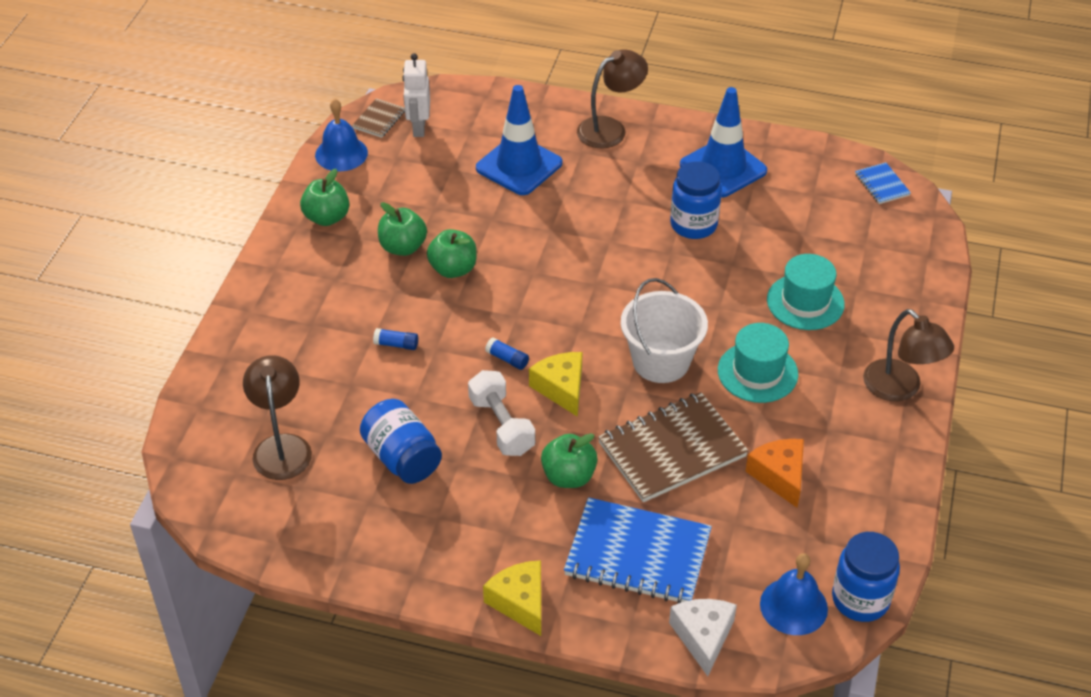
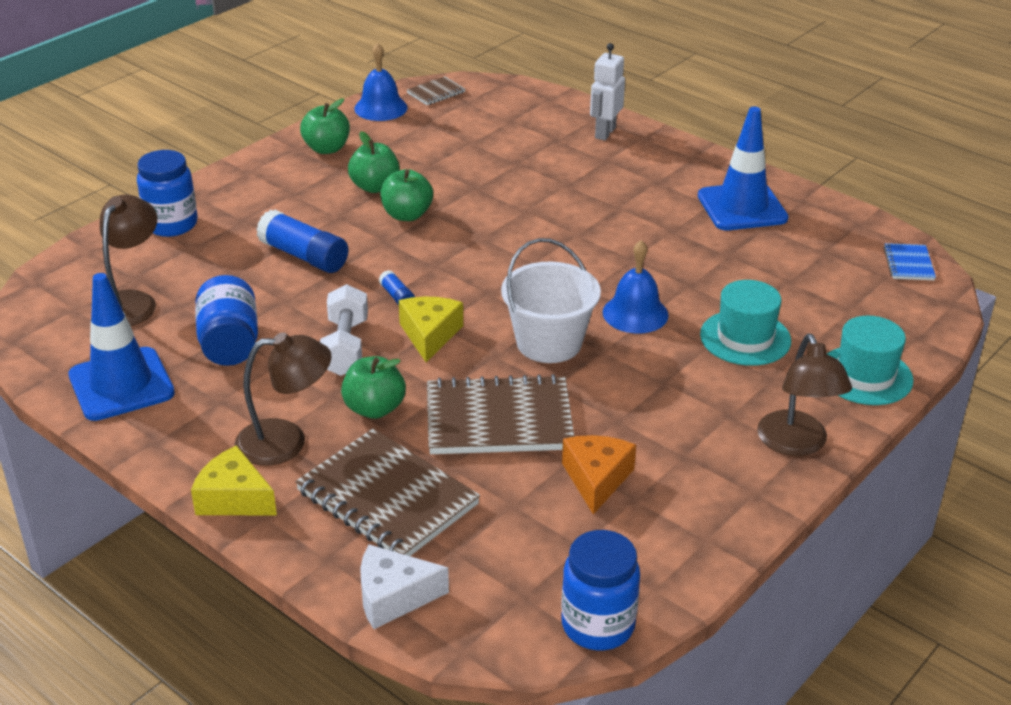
camera: 25 degrees right, 10 degrees down
(396, 344) = (303, 256): blue glue stick -> blue glue stick, size x2.06
(418, 128) = (466, 107): white robot -> white robot (604, 133)
(519, 166) = (536, 156): blue traffic cone -> blue traffic cone (121, 384)
(520, 602) = (234, 498): yellow cheese -> yellow cheese turned 60 degrees counterclockwise
(610, 129) = (650, 150): brown lamp -> brown lamp (286, 441)
(637, 554) = (387, 498): blue notebook -> brown notebook
(693, 225) = (674, 243): blue jar -> blue jar (171, 224)
(703, 637) = (393, 597): white cheese -> white cheese turned 120 degrees counterclockwise
(757, 372) = (644, 382): turquoise hat -> turquoise hat (865, 375)
(793, 606) = (516, 604): blue bell -> blue bell (635, 313)

